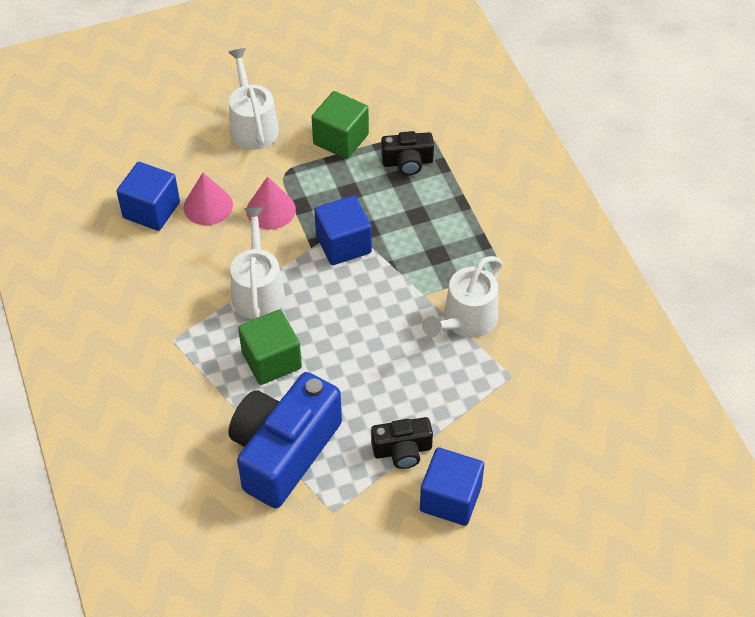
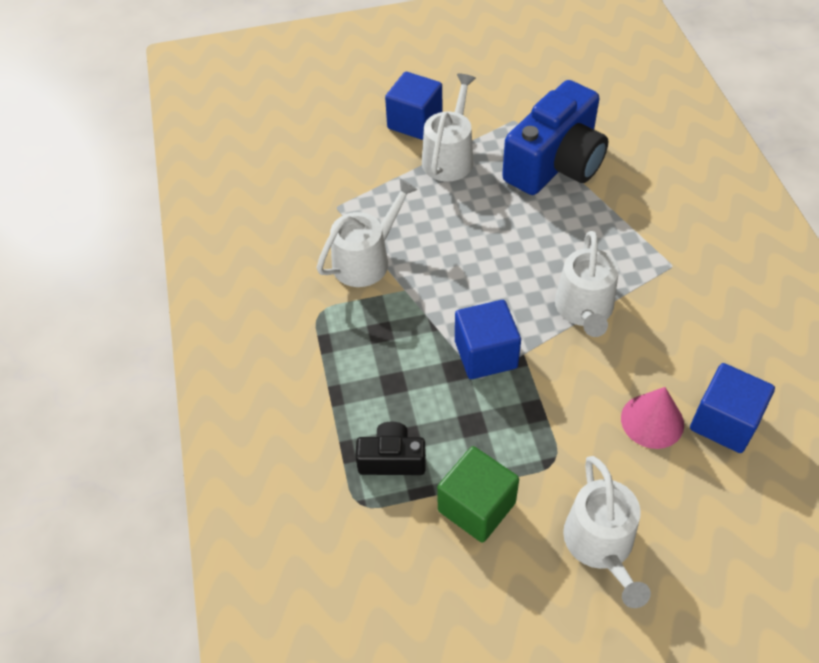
camera: 170 degrees left, 0 degrees up
(271, 210) = (572, 407): pink cone -> none
(271, 360) = (568, 239): green cube -> none
(402, 450) = (449, 157): black camera -> white watering can

